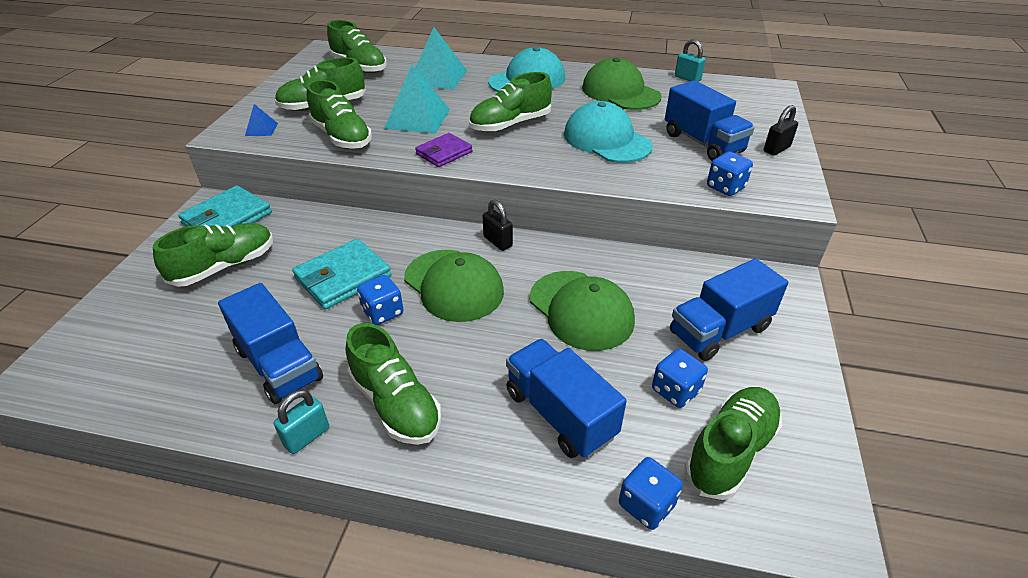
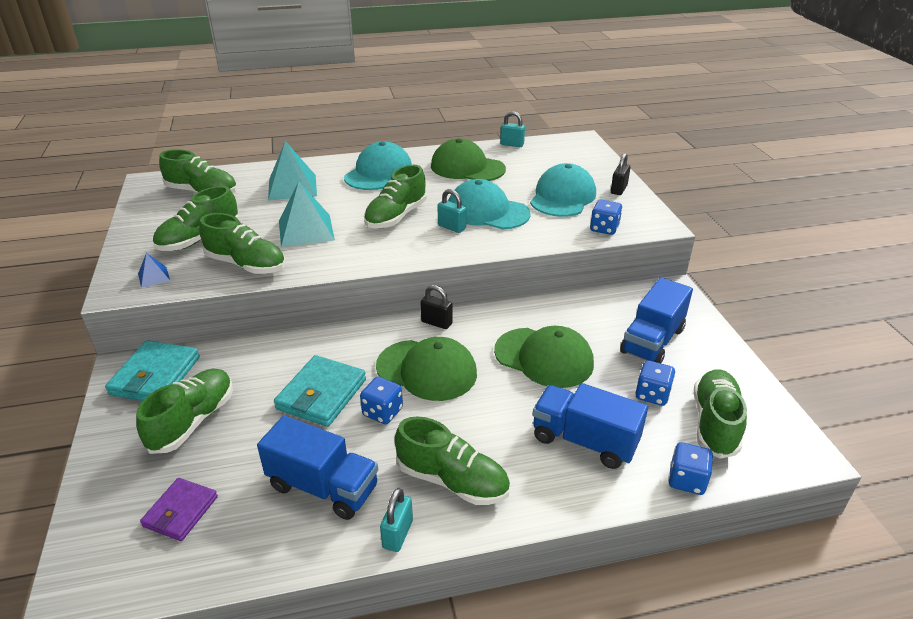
camera: 25 degrees left, 5 degrees down
(444, 153) = (357, 256): purple wallet -> purple wallet (181, 511)
(557, 147) = (451, 227): none -> turquoise padlock
(703, 143) = (562, 197): blue truck -> turquoise cap

